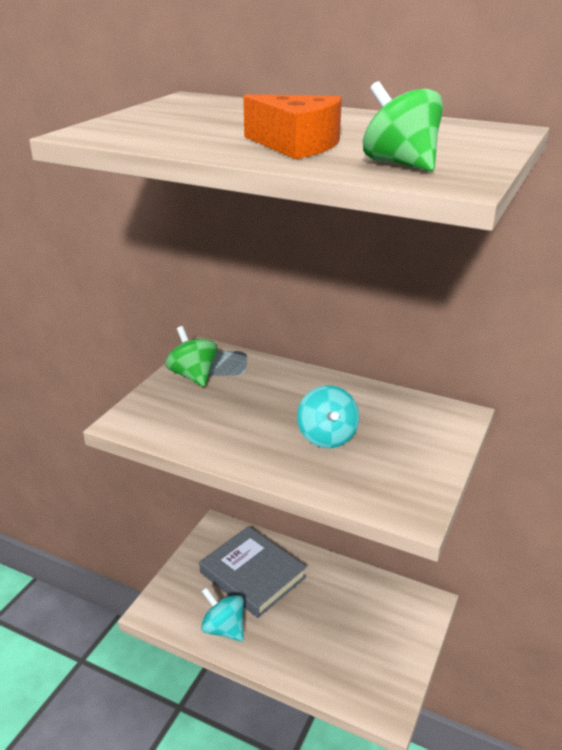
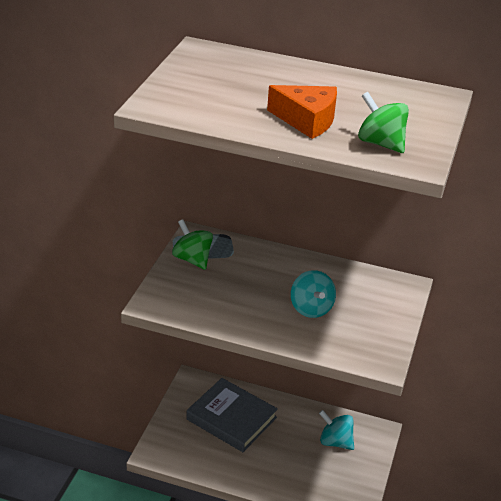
camera: 10 degrees left, 5 degrees up
(224, 628) = (217, 462): turquoise spinning top -> turquoise spinning top (335, 442)

